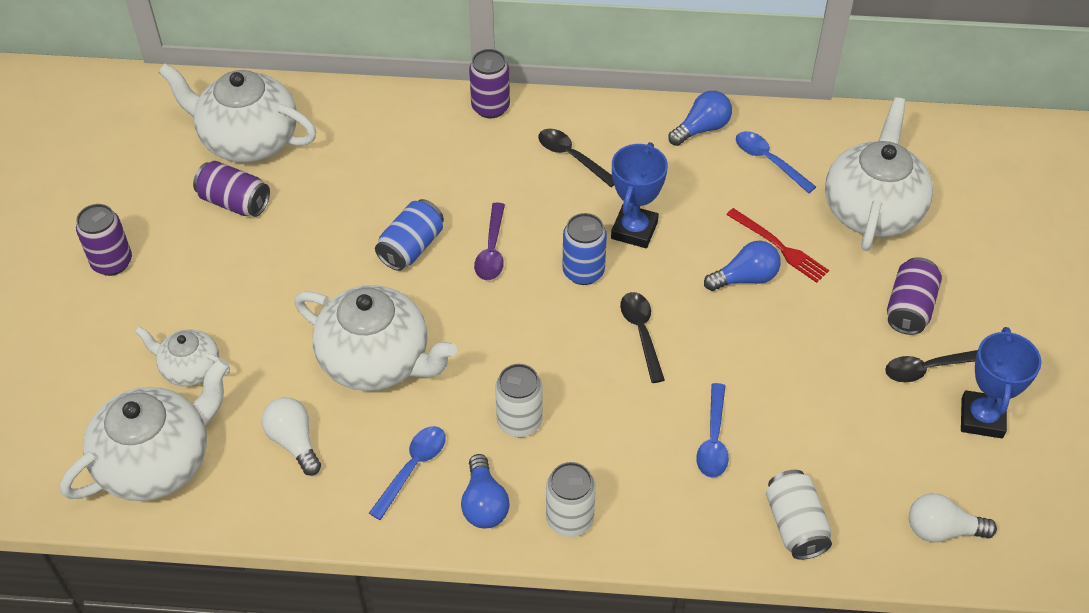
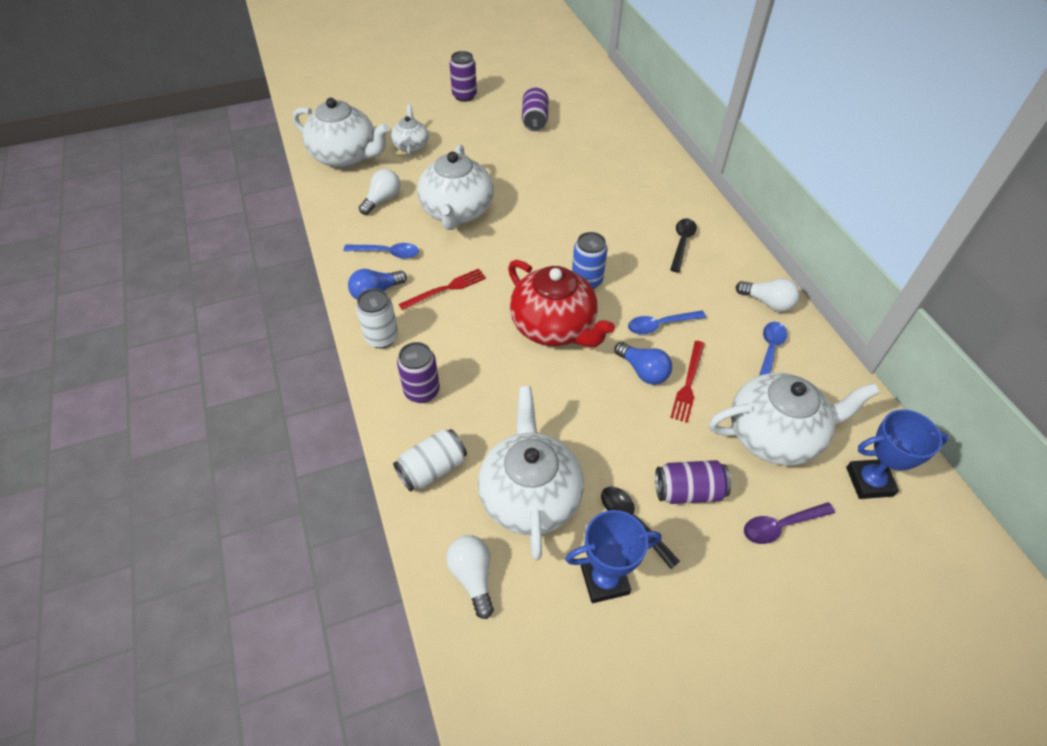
camera: 65 degrees right, 0 degrees up
(248, 140) = (583, 109): white teapot -> white teapot (530, 496)
(411, 247) = (551, 197): blue can -> none
(490, 107) = (692, 192): purple can -> purple can (422, 391)
(492, 250) = (573, 232): purple spoon -> purple spoon (781, 526)
(519, 422) = (446, 289): white can -> red fork
(634, 230) = (642, 295): blue trophy -> blue trophy (869, 481)
(641, 333) = (554, 327): black spoon -> red teapot
(702, 128) = (767, 303): blue light bulb -> white light bulb
(713, 440) = (484, 396): blue spoon -> blue spoon (660, 325)

